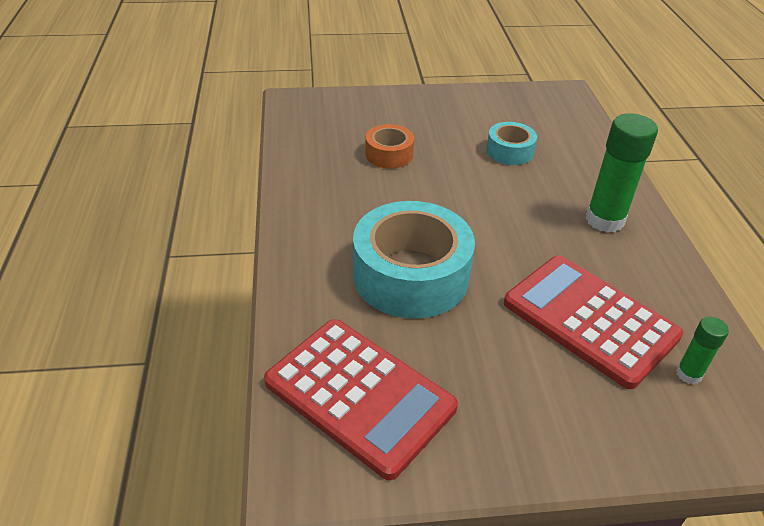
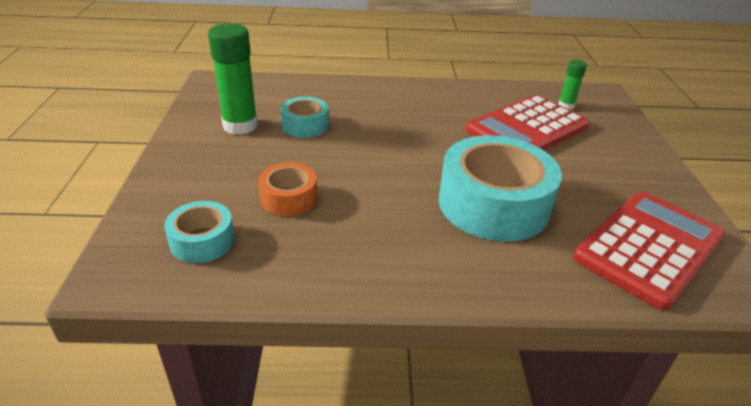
camera: 85 degrees left, 5 degrees down
(330, 124) = (202, 241): none -> turquoise tape
(604, 220) = (412, 101): green glue stick -> green glue stick (240, 126)

